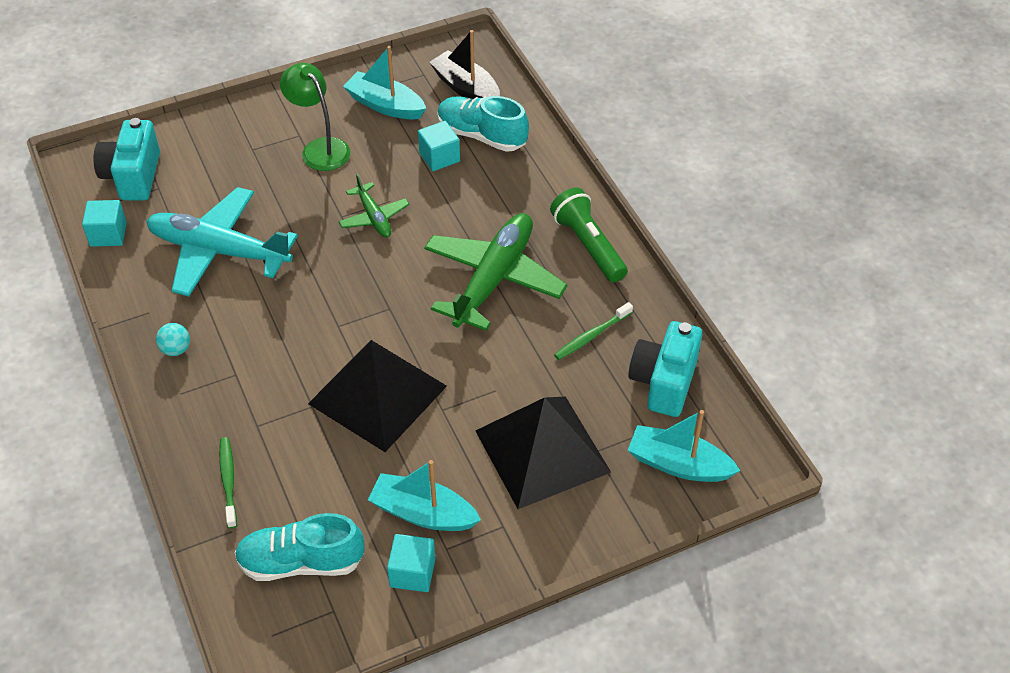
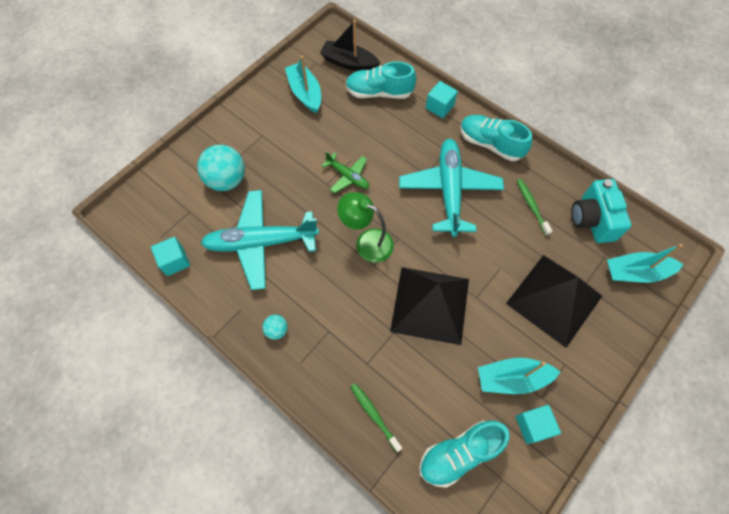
camera: 25 degrees left, 15 degrees up
(133, 176) = (165, 209): turquoise camera -> none
(224, 170) = (227, 180): none -> turquoise ball
(320, 148) = (282, 140): green lamp -> green lamp (367, 242)
(385, 105) = (305, 93): turquoise boat -> turquoise boat turned 60 degrees clockwise
(439, 157) = (362, 117): turquoise cube -> turquoise cube (439, 107)
(494, 279) = (449, 190): green plane -> turquoise plane
(588, 245) = (490, 144): green flashlight -> turquoise shoe
(591, 336) = (531, 206): green toothbrush -> green toothbrush turned 135 degrees clockwise

